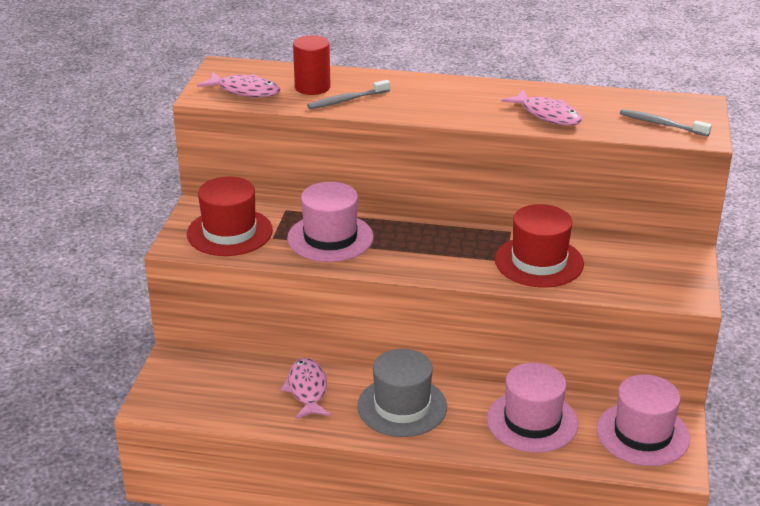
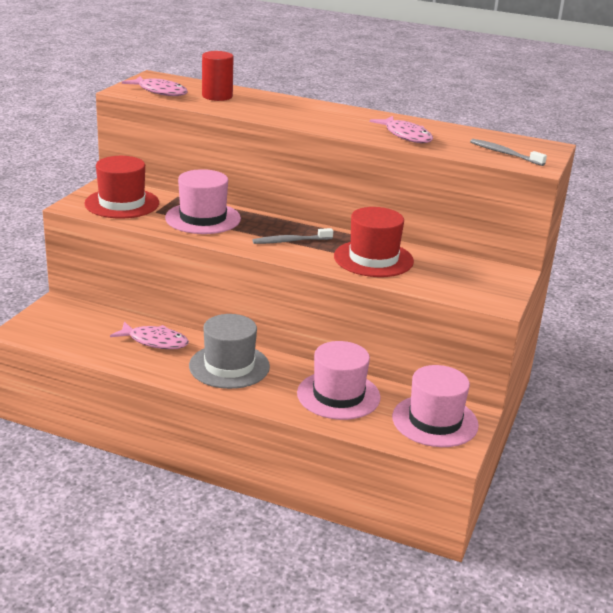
camera: 10 degrees right, 5 degrees down
(307, 389) = (155, 341): pink fish -> pink fish turned 105 degrees clockwise
(347, 100) = (240, 107): grey toothbrush -> grey toothbrush (290, 241)

